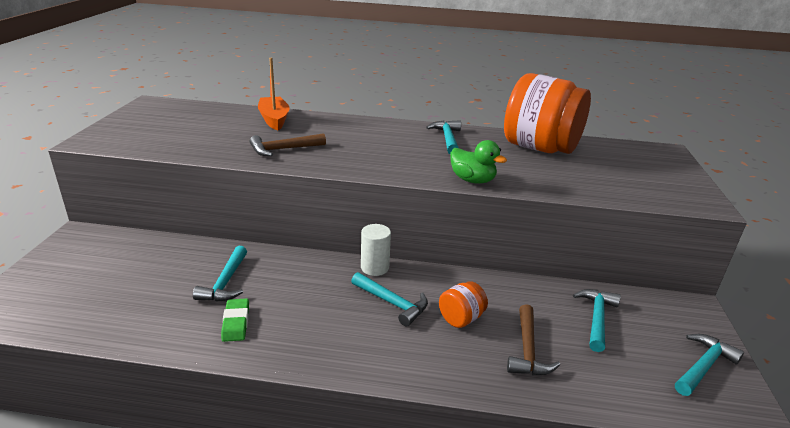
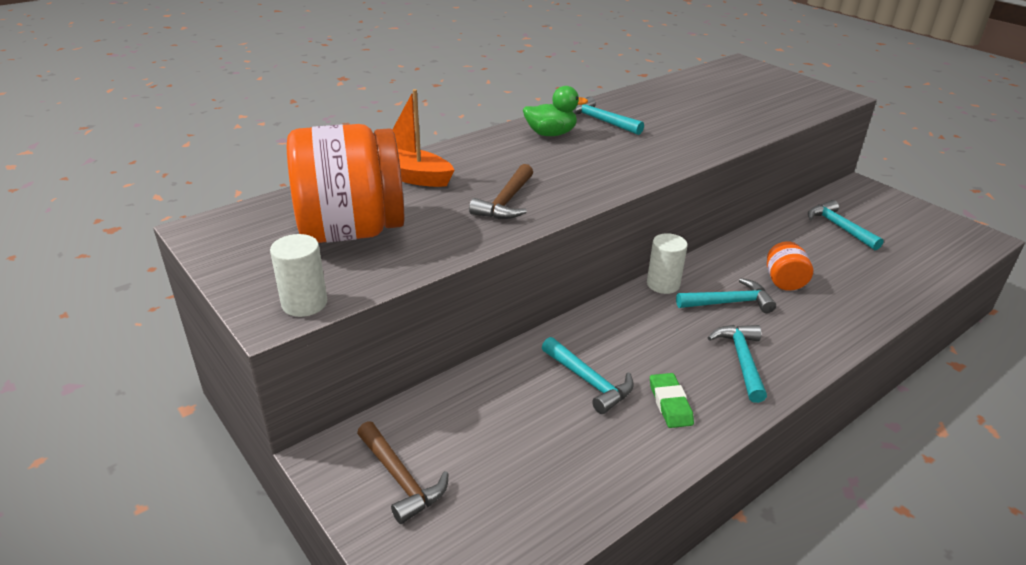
camera: 45 degrees left, 5 degrees up
(106, 143) = (304, 303): none -> white cylinder
(236, 322) = (670, 403): green eraser -> green eraser turned 45 degrees clockwise
(472, 180) = (702, 149): green duck -> green duck (551, 134)
(527, 349) = (850, 275): brown hammer -> brown hammer (400, 479)
(540, 148) = (675, 98): orange jar -> orange jar (352, 231)
(703, 366) = (924, 222): turquoise hammer -> turquoise hammer (742, 361)

